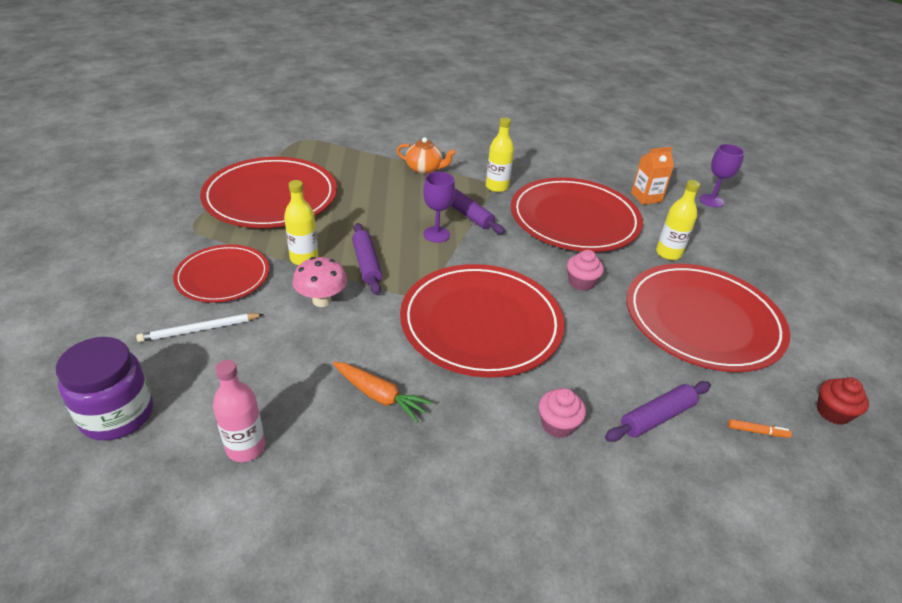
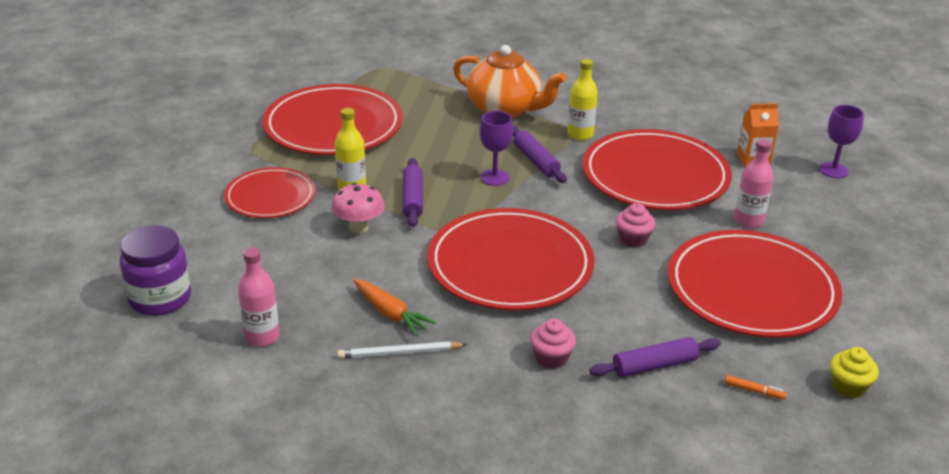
camera: 15 degrees right, 5 degrees down
(200, 329) = (240, 240): white pencil -> white pencil (399, 353)
(424, 169) = (505, 109): orange teapot -> orange teapot, size x1.80
(668, 253) = (748, 221): yellow bottle -> pink bottle
(832, 412) = (848, 386): red cupcake -> yellow cupcake

